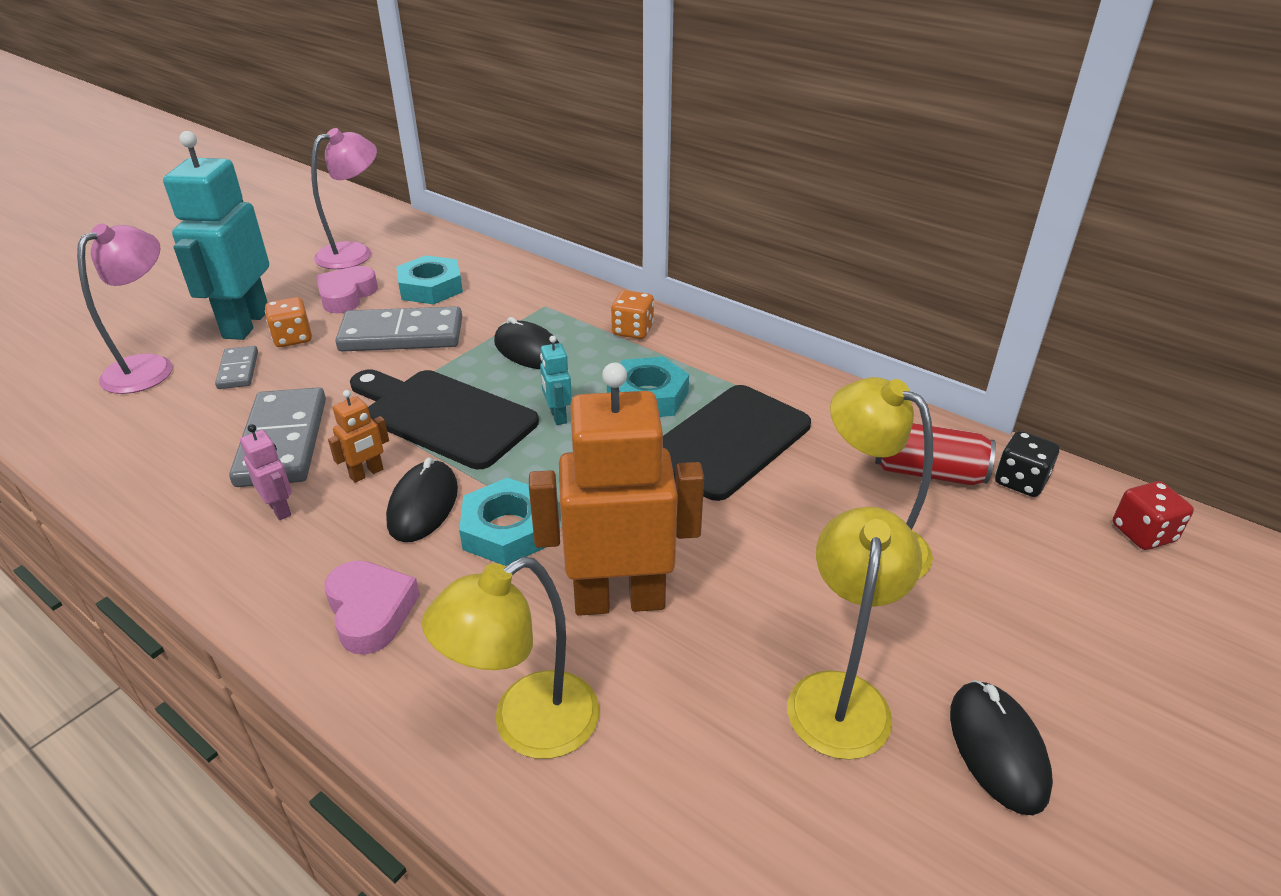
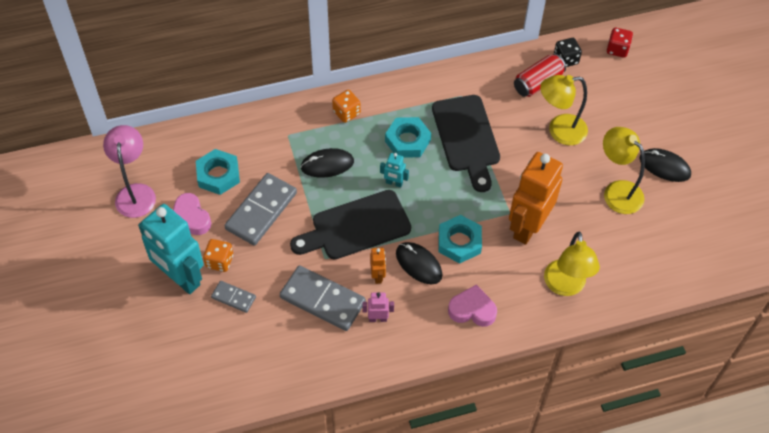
camera: 55 degrees left, 20 degrees up
(150, 367) = (192, 338): pink lamp -> none

